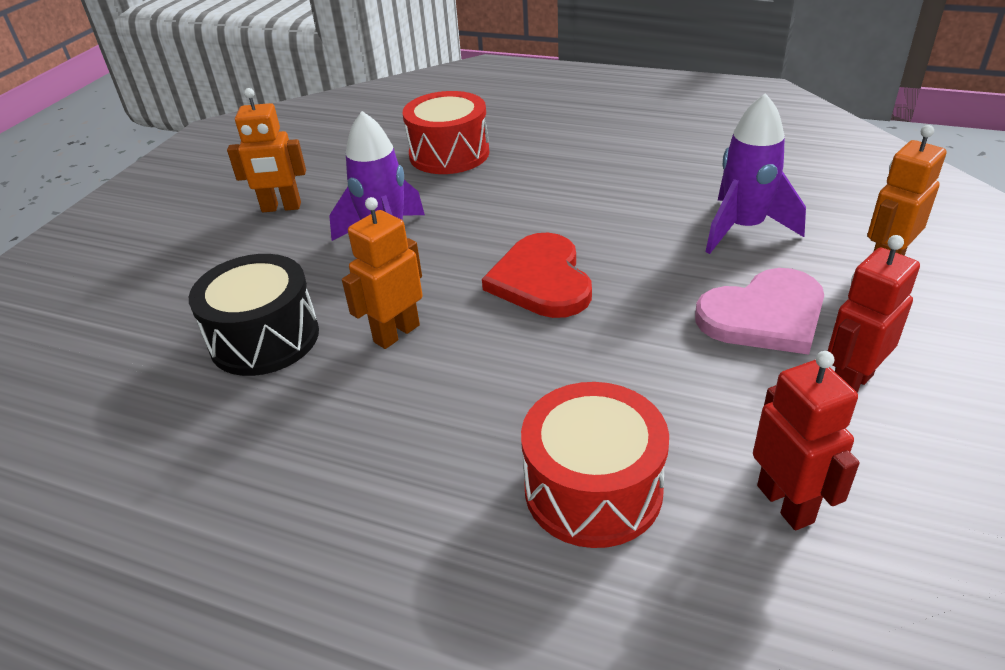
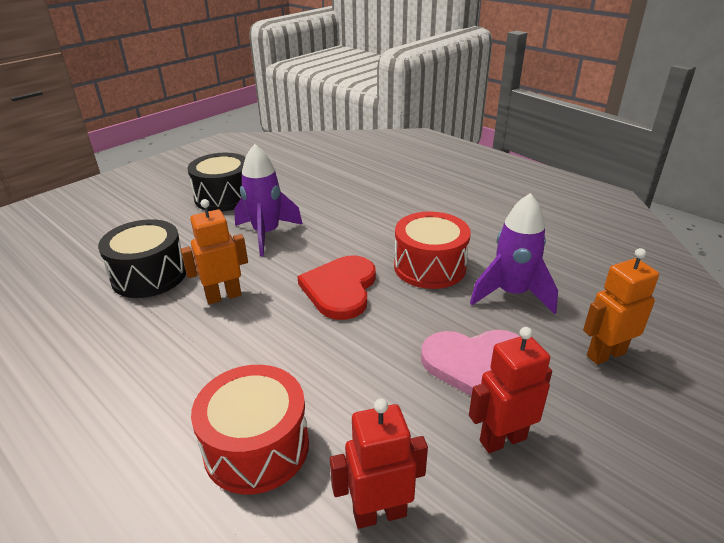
camera: 20 degrees right, 5 degrees down
(281, 207) = (224, 197): orange robot -> black drum
(449, 154) = (349, 188): red drum -> red drum (429, 267)
(785, 503) = (379, 513): red robot -> red robot turned 105 degrees counterclockwise

